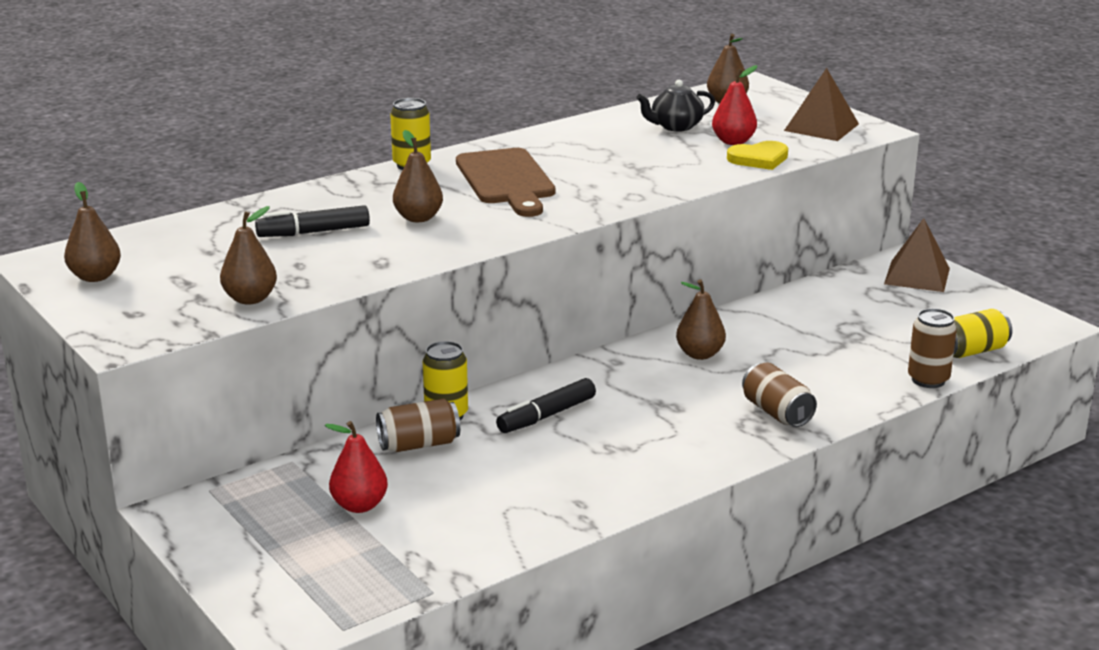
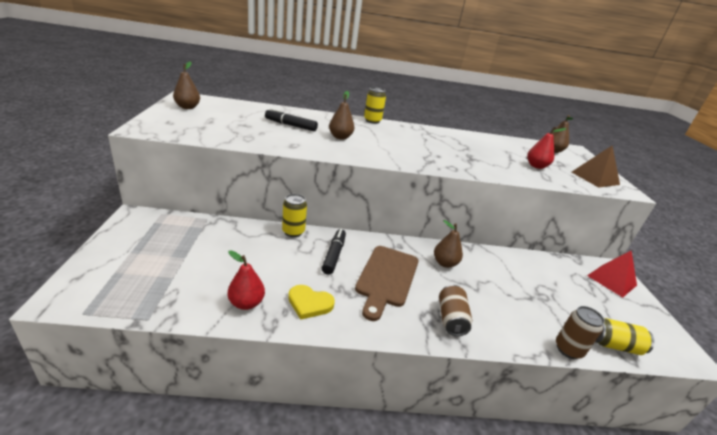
camera: 30 degrees right, 5 degrees up
(250, 299) = (217, 135): brown pear -> none
(359, 505) = (196, 253): red pear -> red pear (246, 303)
(419, 444) = (263, 238): brown can -> none
(506, 180) = (402, 139): brown cutting board -> brown cutting board (386, 278)
(547, 416) = (334, 255): black marker -> black marker turned 105 degrees clockwise
(675, 126) = (513, 150): black teapot -> none
(759, 159) = (541, 178): yellow heart -> yellow heart (309, 303)
(917, 276) = (611, 280): brown pyramid -> red pyramid

